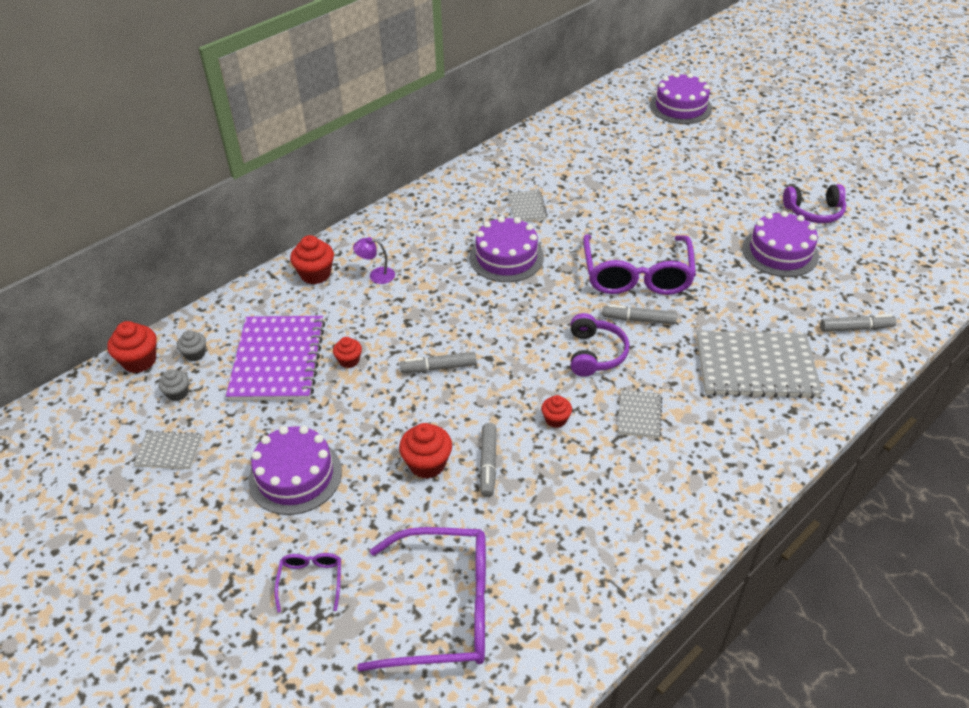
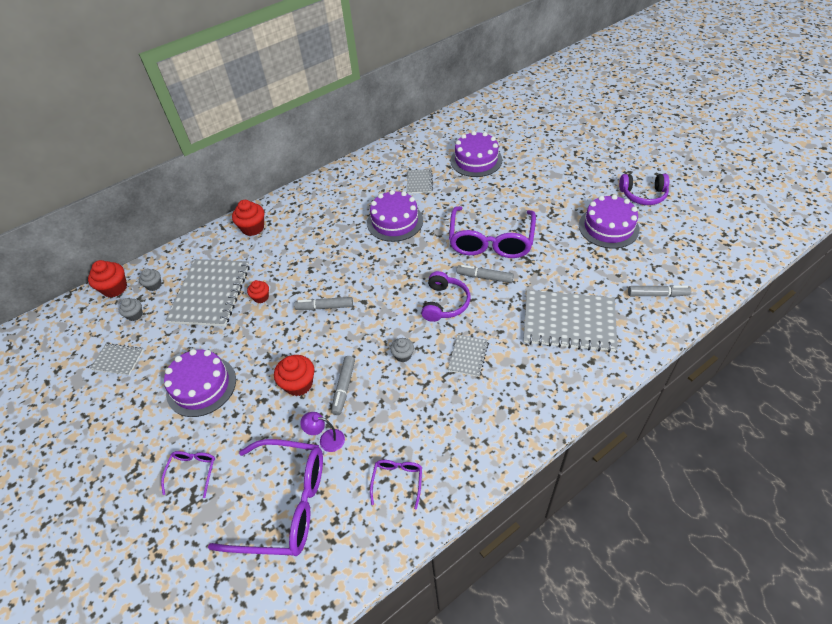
camera: 10 degrees right, 5 degrees up
(278, 360) = (210, 294): purple notebook -> grey notebook
(376, 275) = (296, 231): purple lamp -> purple lamp (326, 439)
(556, 419) = (403, 355): red cupcake -> grey cupcake
(584, 568) = (397, 481): none -> purple glasses
(680, 107) = (554, 105): purple cake -> purple cake (476, 160)

